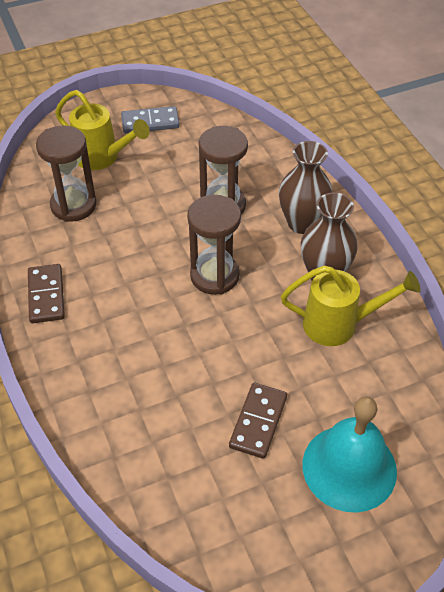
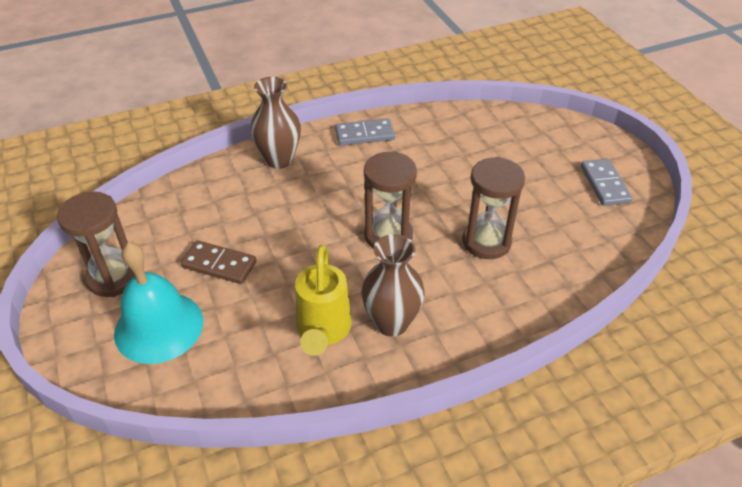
camera: 90 degrees right, 5 degrees down
(46, 295) = (364, 135): brown domino -> grey domino
(73, 205) = (471, 141): brown hourglass -> brown hourglass (113, 277)
(103, 158) = (539, 155): yellow watering can -> none
(302, 223) = (468, 307): brown vase -> brown vase (279, 159)

